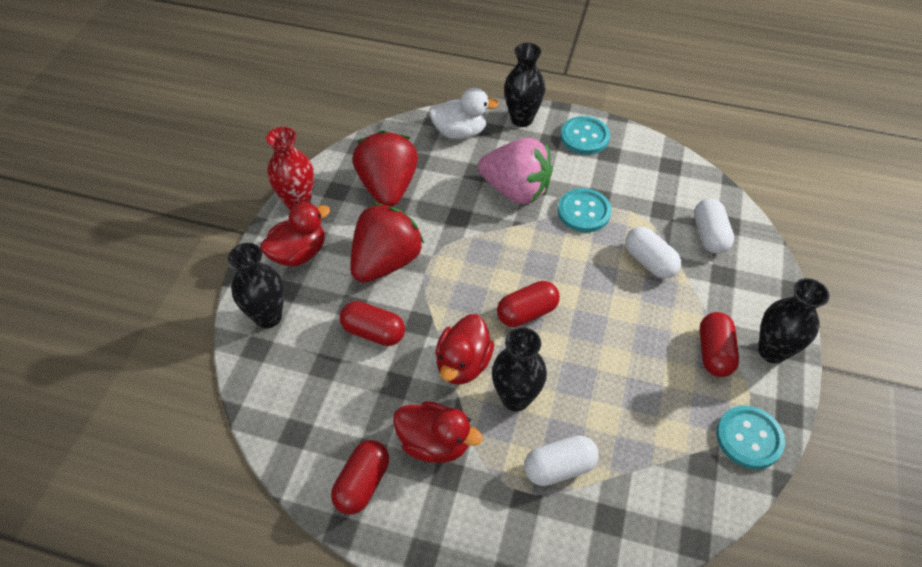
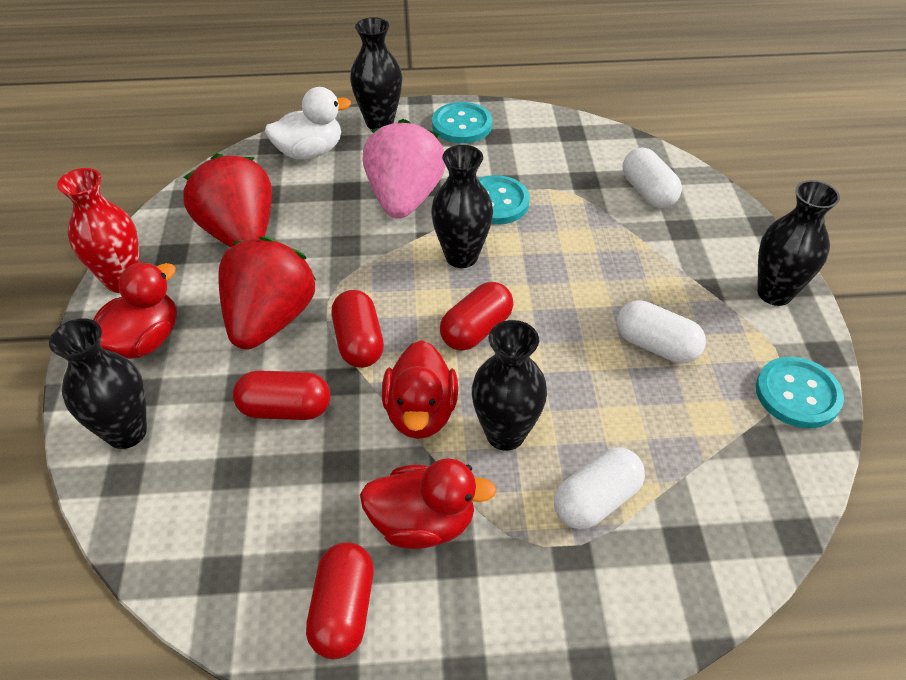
camera: 20 degrees left, 5 degrees down
(516, 190) = (404, 198): pink strawberry -> pink strawberry turned 90 degrees counterclockwise
(539, 250) = (461, 256): none -> black vase
(649, 261) = (595, 236): white capsule -> white capsule (656, 346)
(714, 352) = (713, 312): red capsule -> red capsule (359, 342)

